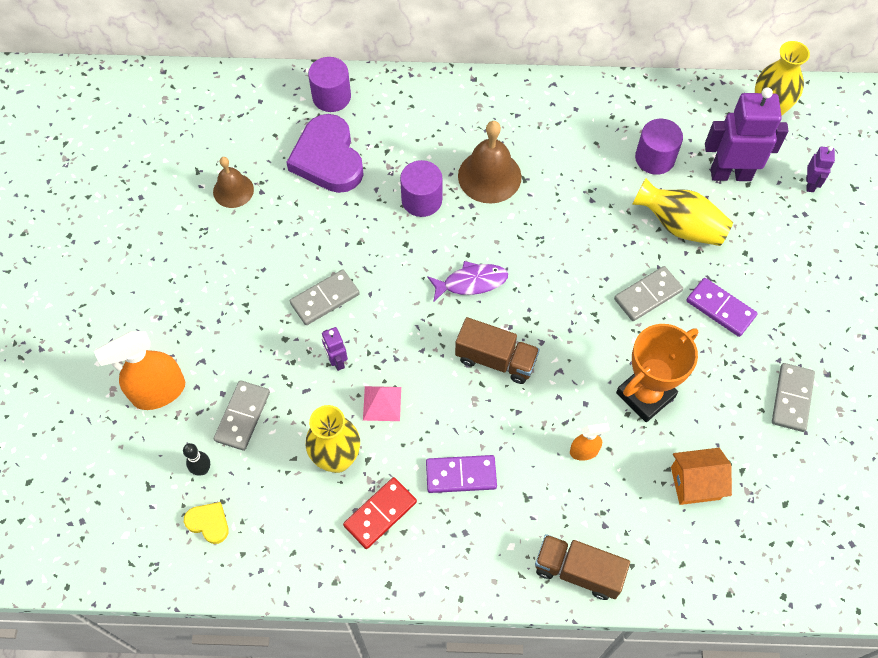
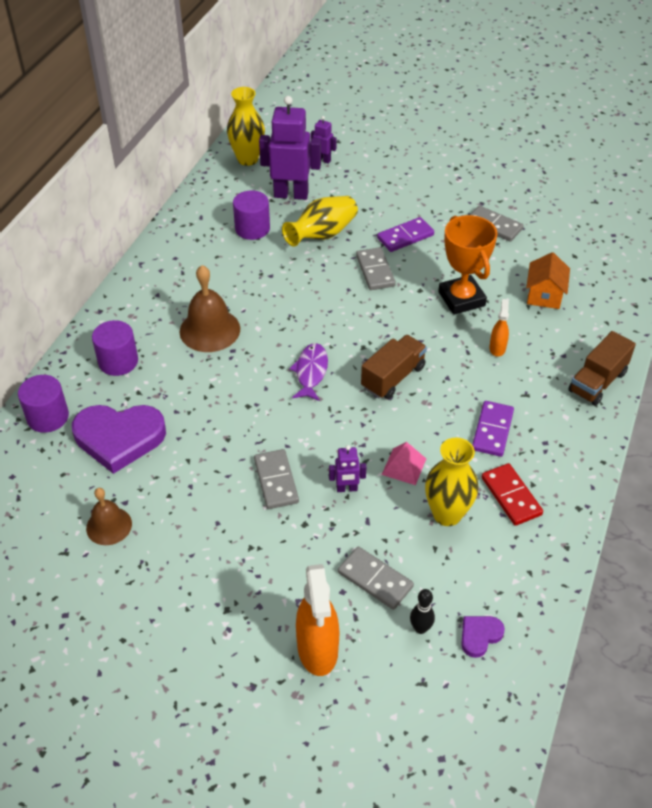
camera: 70 degrees left, 15 degrees down
(208, 523) = (479, 636): yellow heart -> purple heart
(421, 200) = (207, 382): purple cylinder -> purple cylinder (118, 361)
(730, 174) = (291, 194): purple robot -> purple robot turned 75 degrees clockwise

